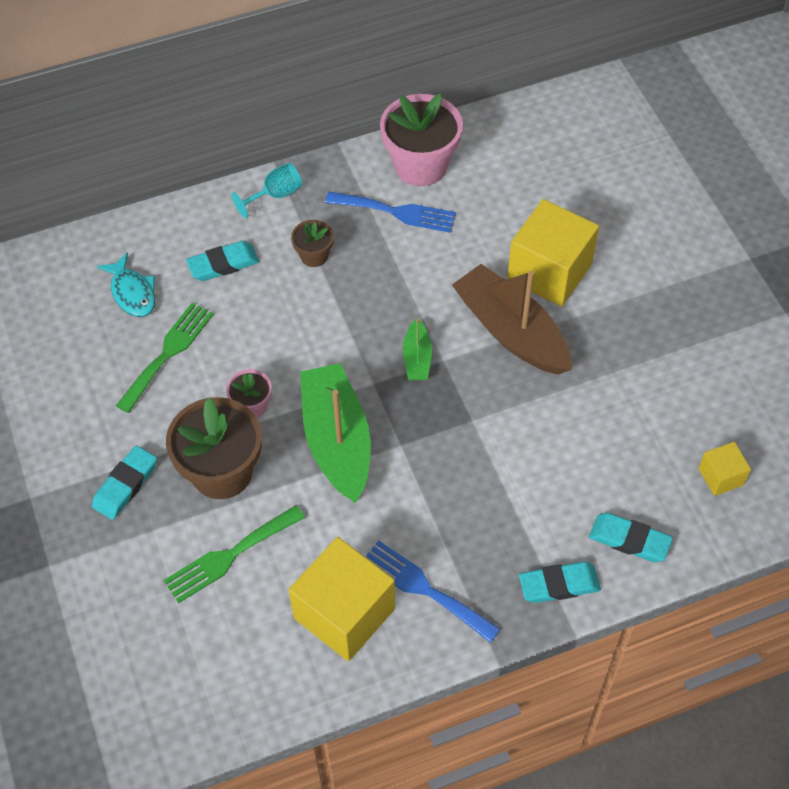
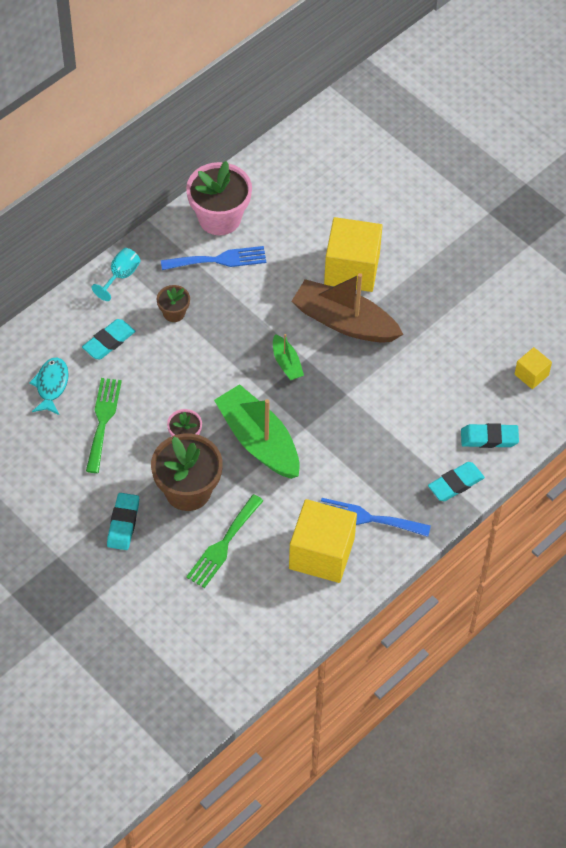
camera: 25 degrees left, 0 degrees up
(132, 293) = (51, 385): turquoise fish -> turquoise fish turned 120 degrees counterclockwise

